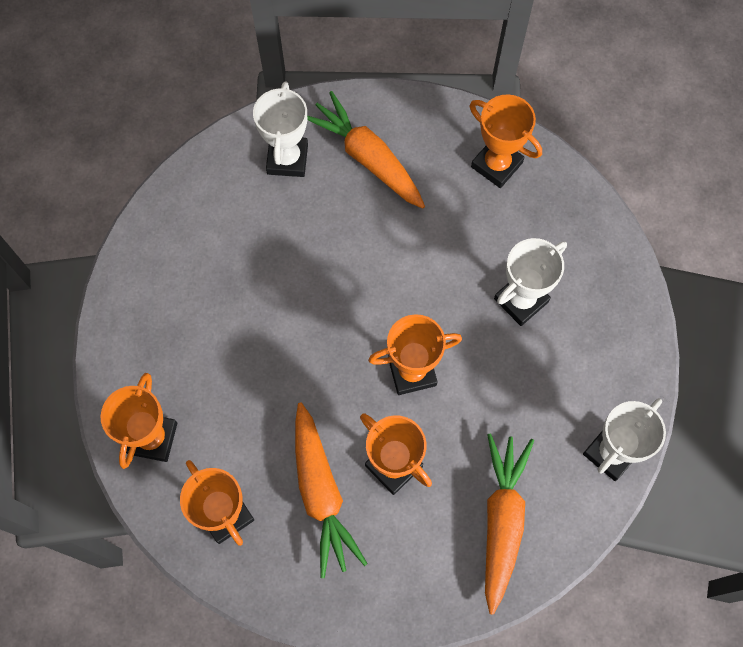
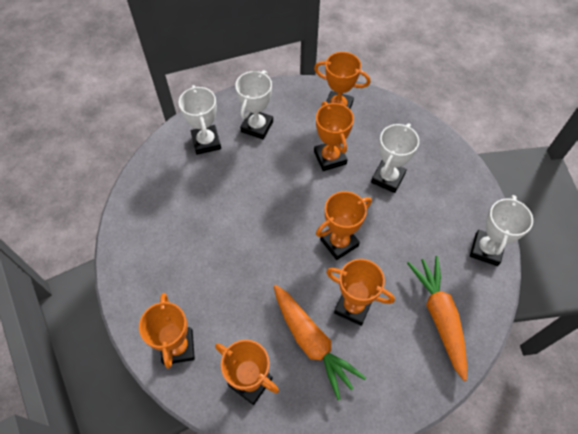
camera: 20 degrees left, 10 degrees down
(367, 158) = (257, 127): orange carrot -> white trophy
(452, 241) = (330, 158): none -> orange trophy

